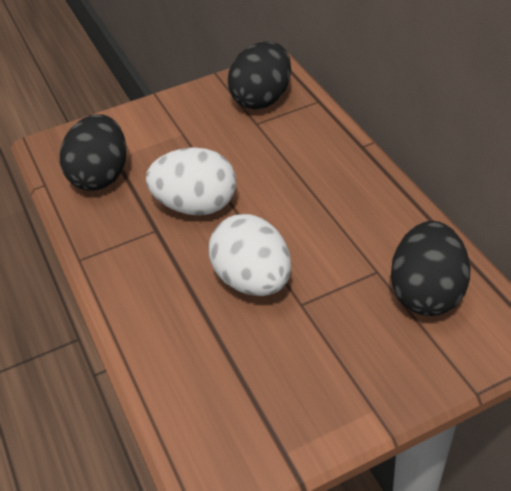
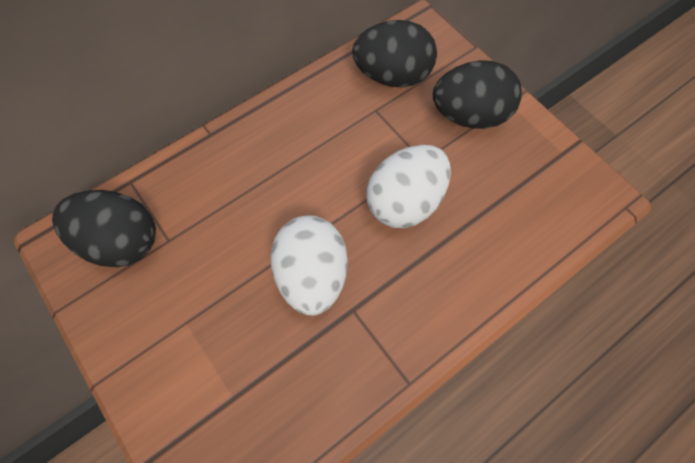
camera: 105 degrees left, 20 degrees up
(101, 176) = (270, 404): black egg -> black egg (469, 115)

